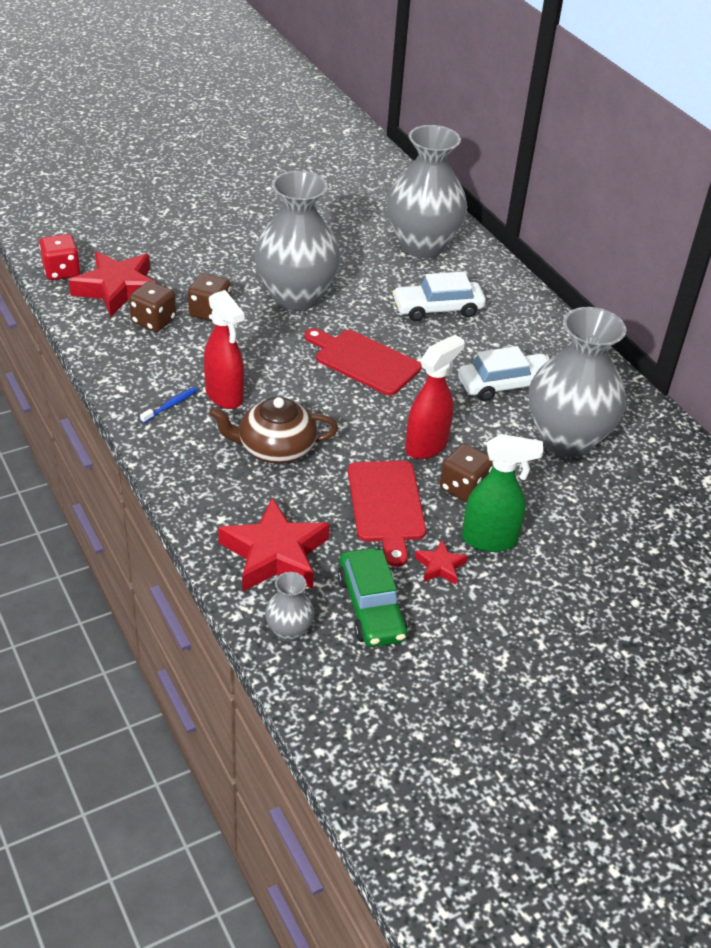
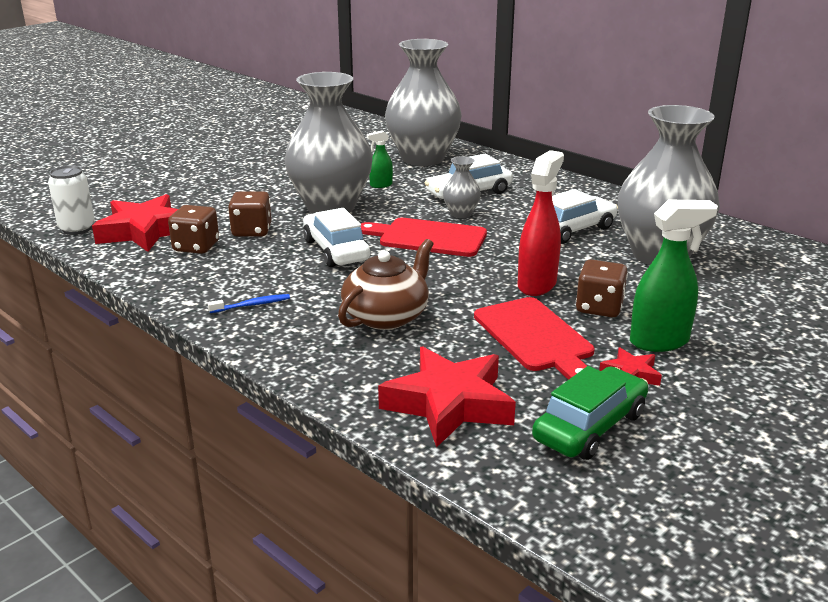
camera: 15 degrees left, 15 degrees down
(61, 271) = (77, 229): red dice -> white can
(171, 405) = (252, 305): blue toothbrush -> blue toothbrush turned 45 degrees clockwise
(224, 396) = (306, 287): red spray bottle -> none
(272, 356) = (336, 250): none -> white car
(275, 448) = (387, 316): brown teapot -> brown teapot turned 150 degrees clockwise
(289, 631) = (517, 472): grey vase -> grey vase (461, 214)
(359, 276) = (380, 185): none -> green spray bottle
(371, 607) = (590, 426): green car -> green car turned 105 degrees counterclockwise

